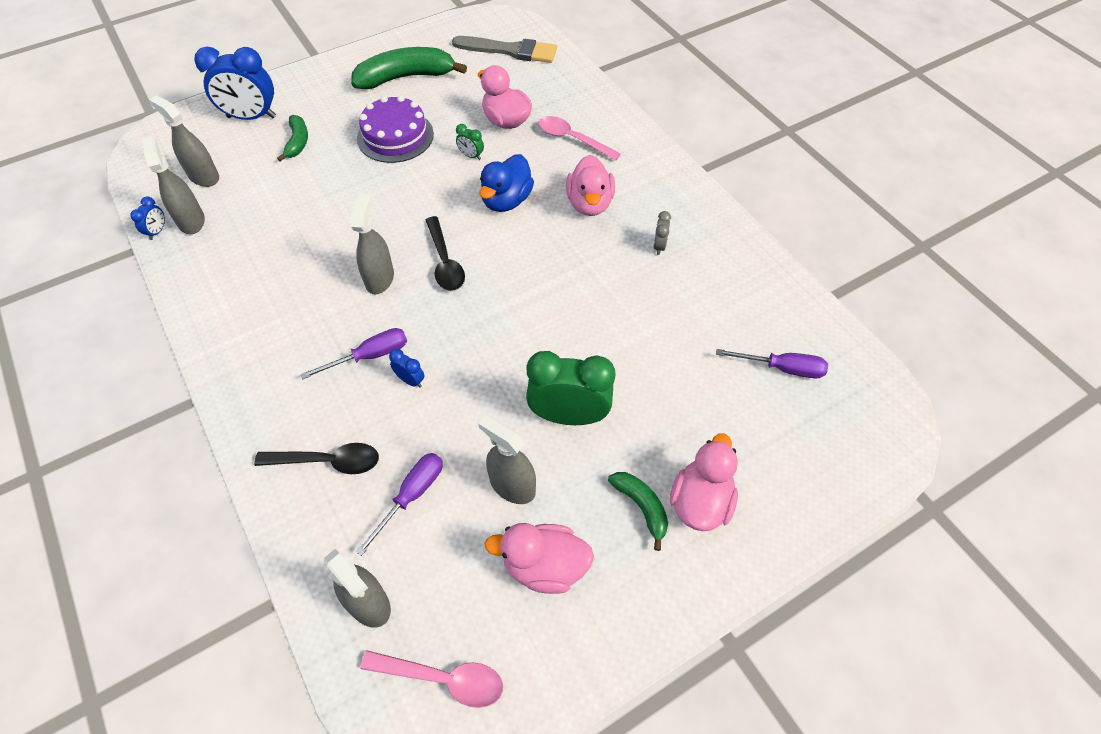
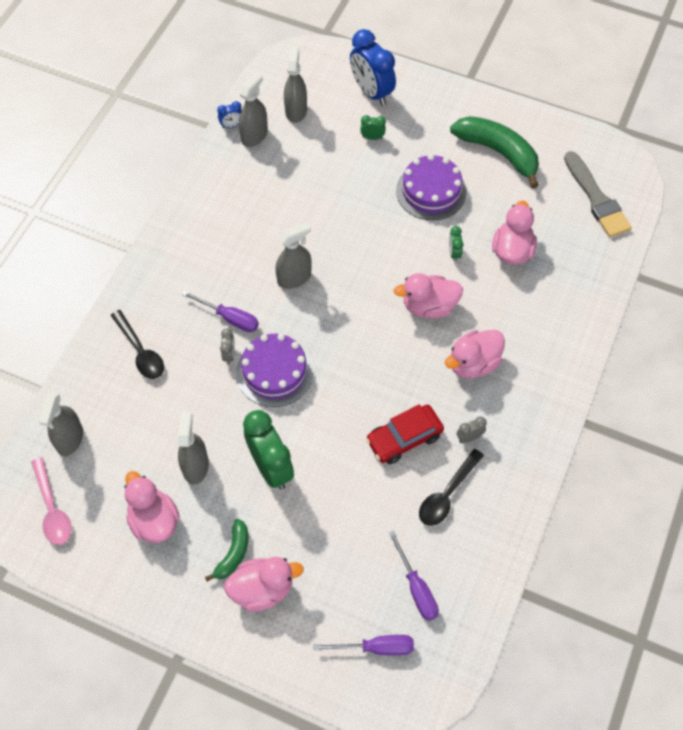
camera: 55 degrees right, 5 degrees up
(297, 142) = (372, 137): green banana -> green clock
(410, 380) = (229, 355): blue clock -> grey clock
(411, 496) = (149, 414): purple screwdriver -> purple screwdriver (376, 647)
(445, 262) = (340, 306): black spoon -> black spoon (447, 494)
(465, 352) = (274, 372): none -> purple cake
(506, 200) = (429, 306): blue duck -> pink duck
(572, 139) = (533, 309): pink spoon -> none
(623, 292) = (404, 438): none -> red car

